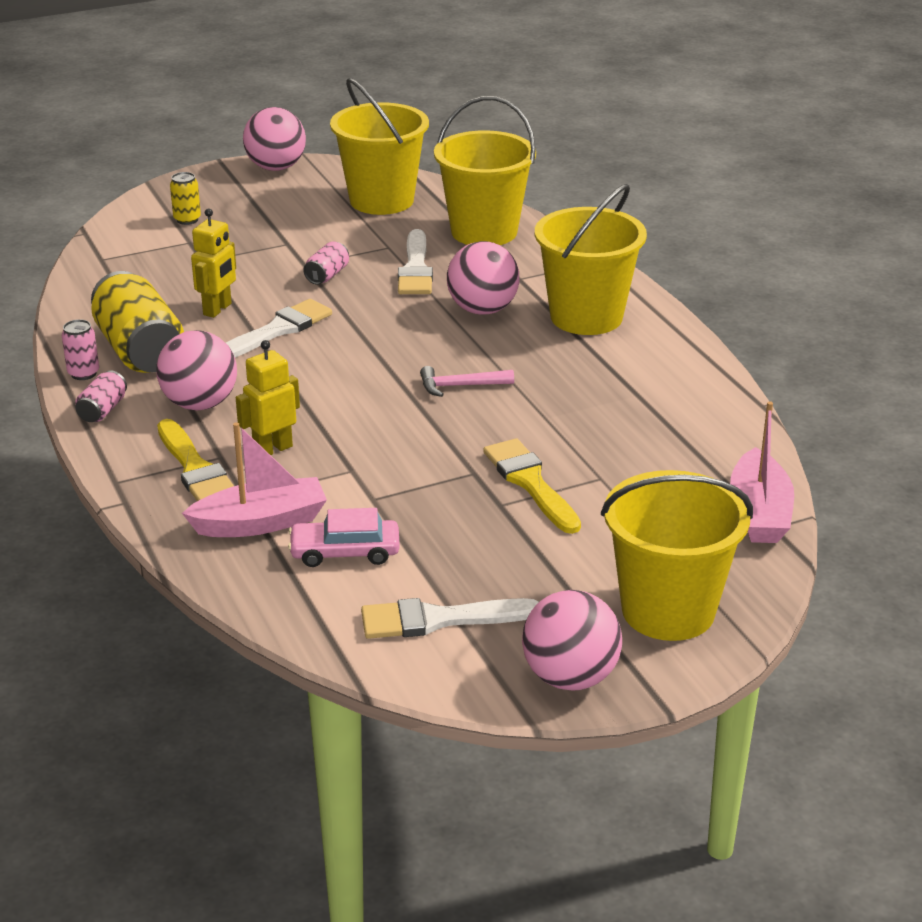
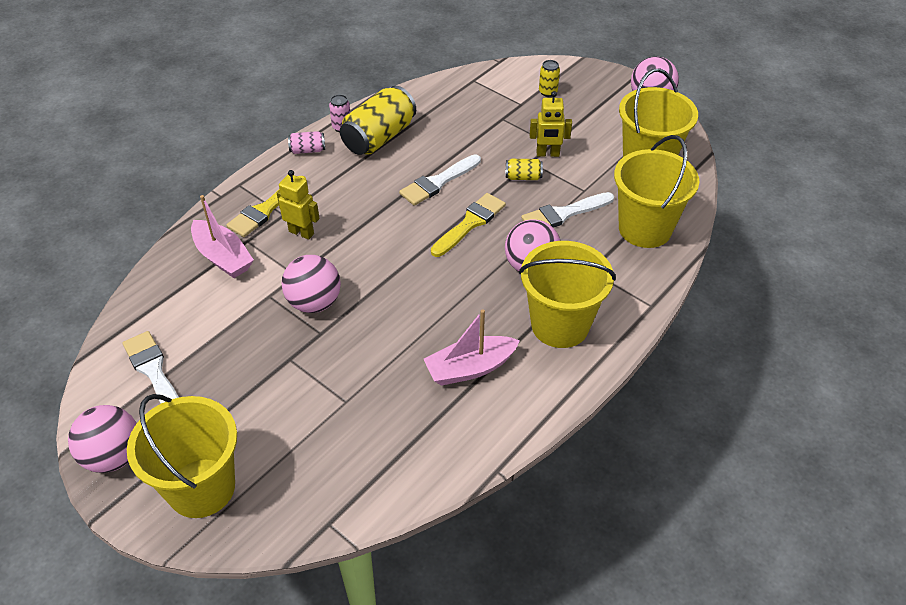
camera: 65 degrees right, 15 degrees up
(200, 404) = (335, 184): pink ball -> pink ball (314, 303)
(218, 309) = (447, 148): yellow robot -> yellow robot (547, 154)
(277, 331) = (438, 182): white brush -> white brush turned 120 degrees clockwise
(327, 275) = (523, 177): pink can -> yellow can
(345, 552) = (207, 304): pink car -> none
(460, 386) = (422, 290): pink hammer -> none
(530, 483) = (321, 366): yellow brush -> yellow brush (470, 223)
(759, 513) = (343, 509): pink boat -> pink boat (470, 368)

